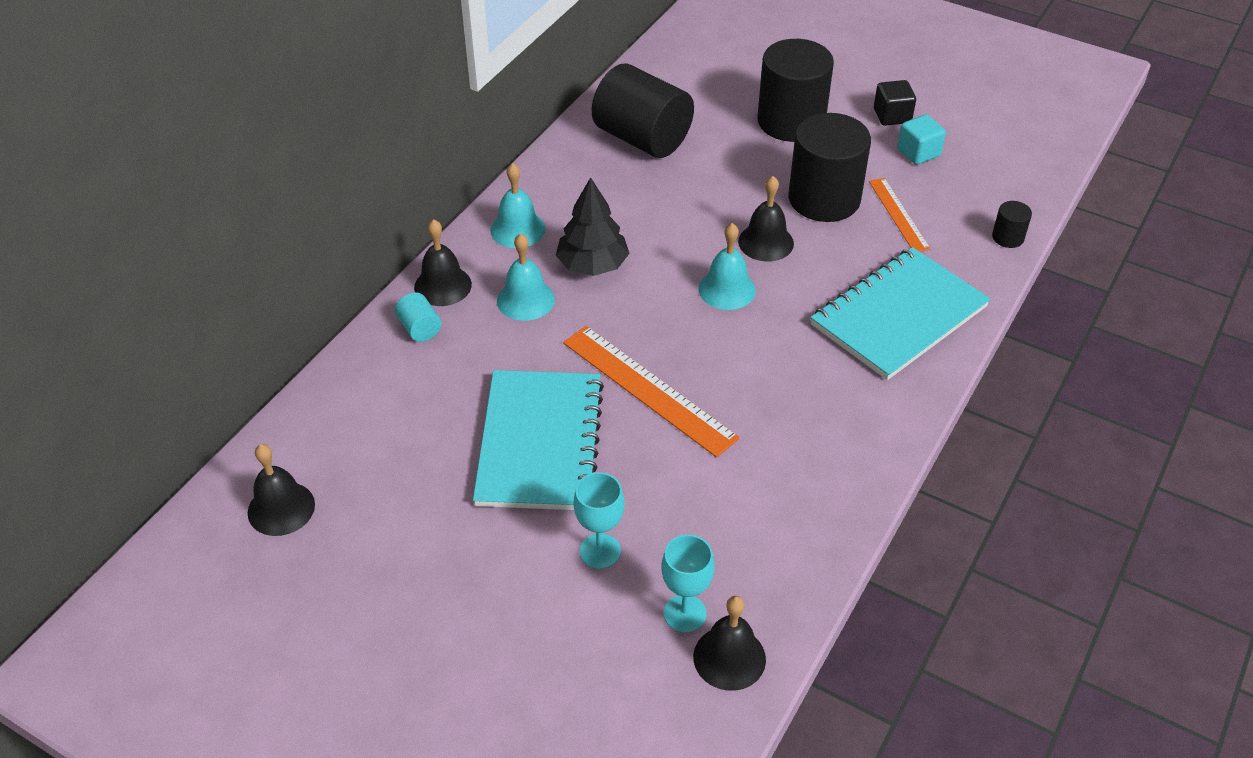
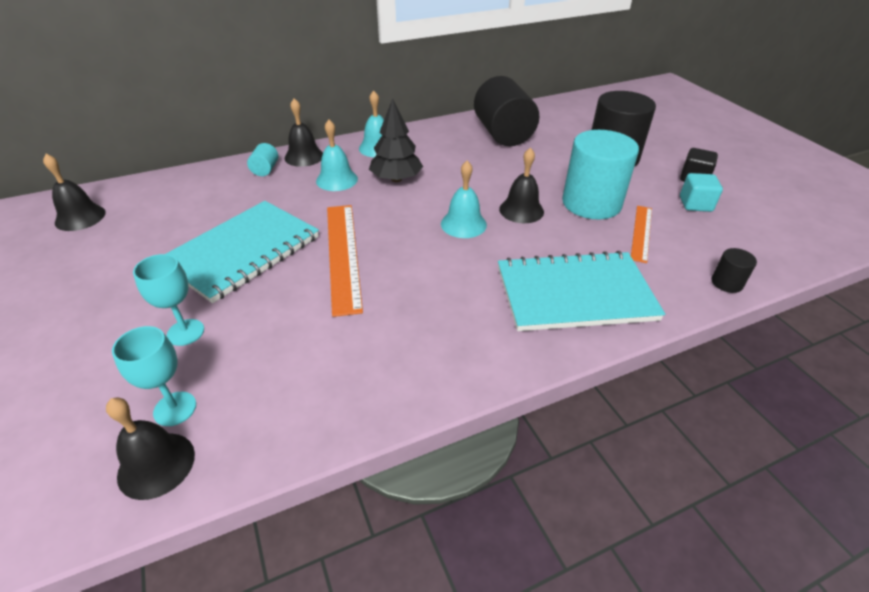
camera: 35 degrees right, 5 degrees down
(824, 199) = (591, 203): black cylinder -> turquoise cylinder

